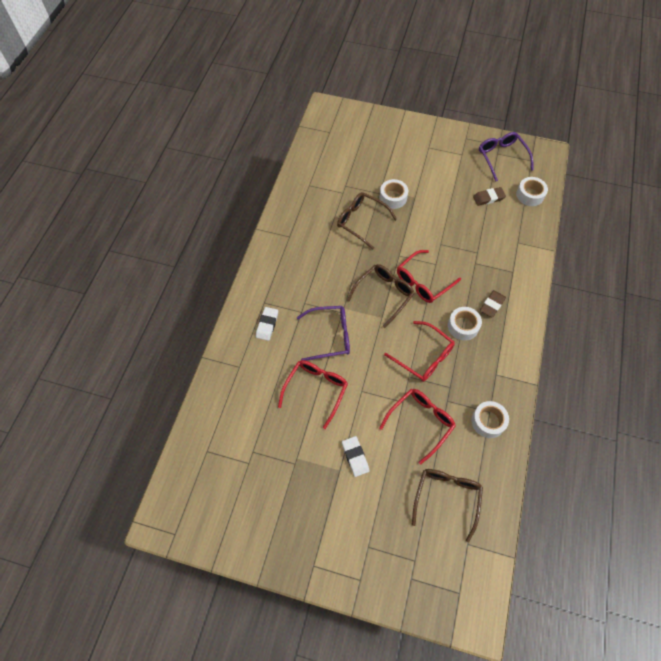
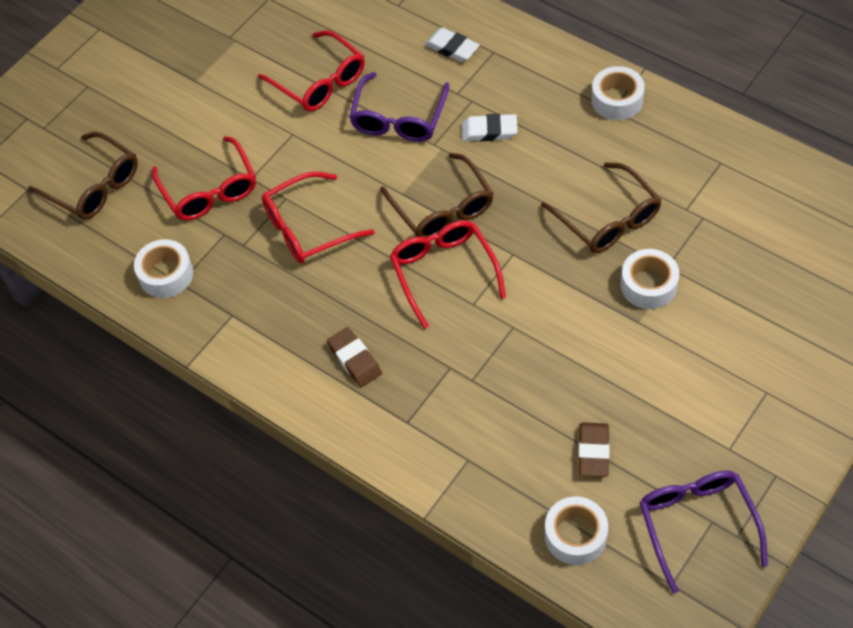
camera: 115 degrees right, 5 degrees down
(355, 457) = (203, 101): white eraser -> white eraser (489, 131)
(361, 222) = (607, 219): brown glasses -> brown glasses turned 90 degrees clockwise
(463, 326) = (335, 300): white tape -> white tape (617, 100)
(501, 158) = (697, 525): purple glasses -> purple glasses turned 105 degrees counterclockwise

